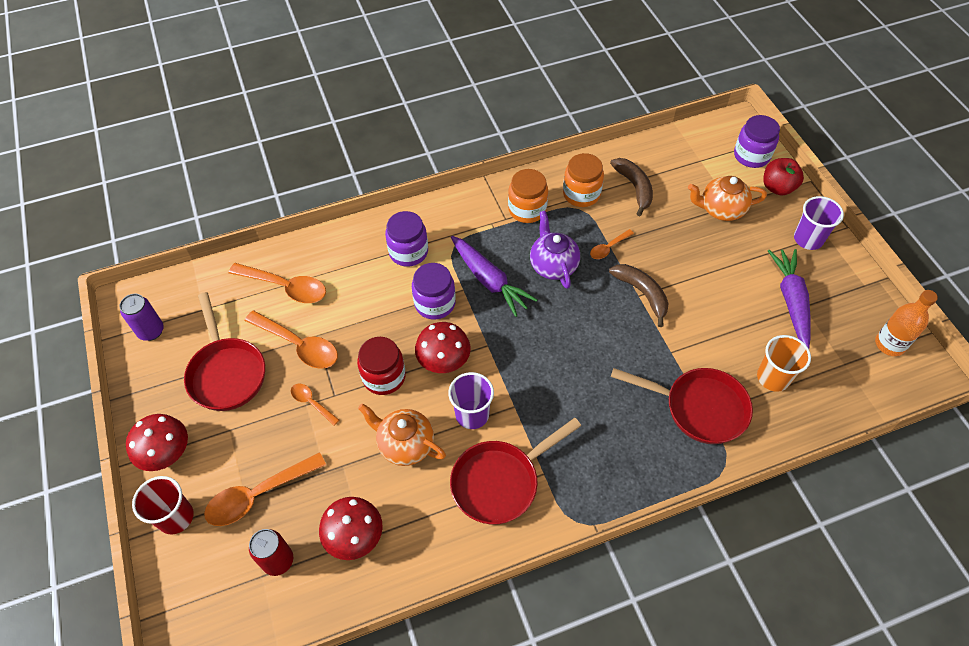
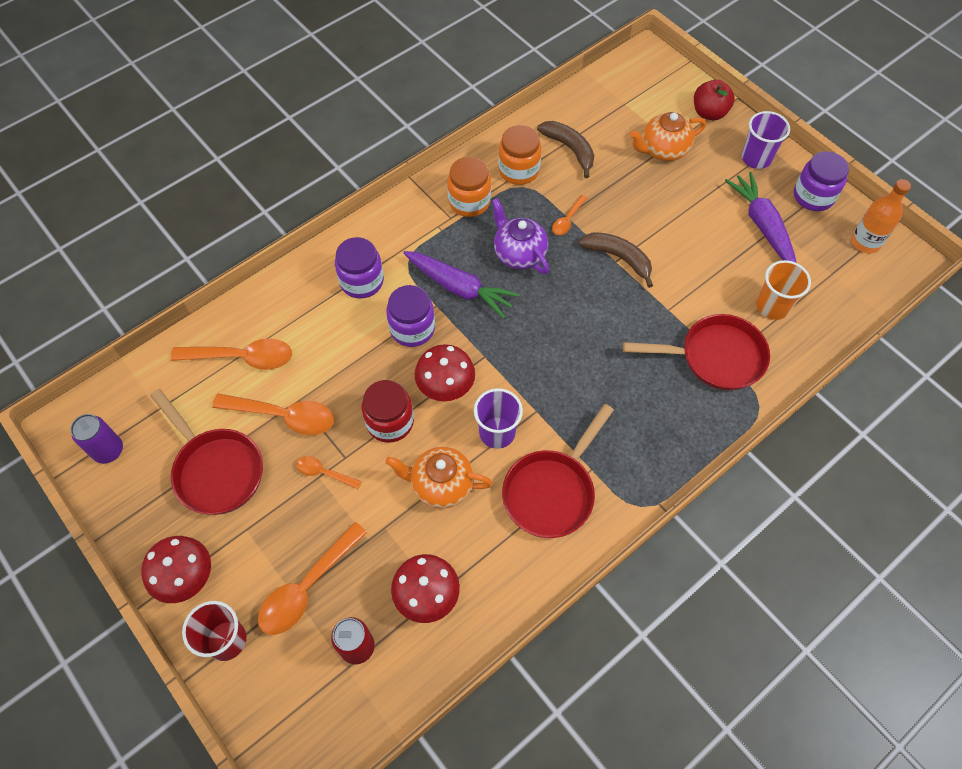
camera: 20 degrees left, 5 degrees up
(751, 156) = (672, 86): purple jar -> purple jar (813, 196)

